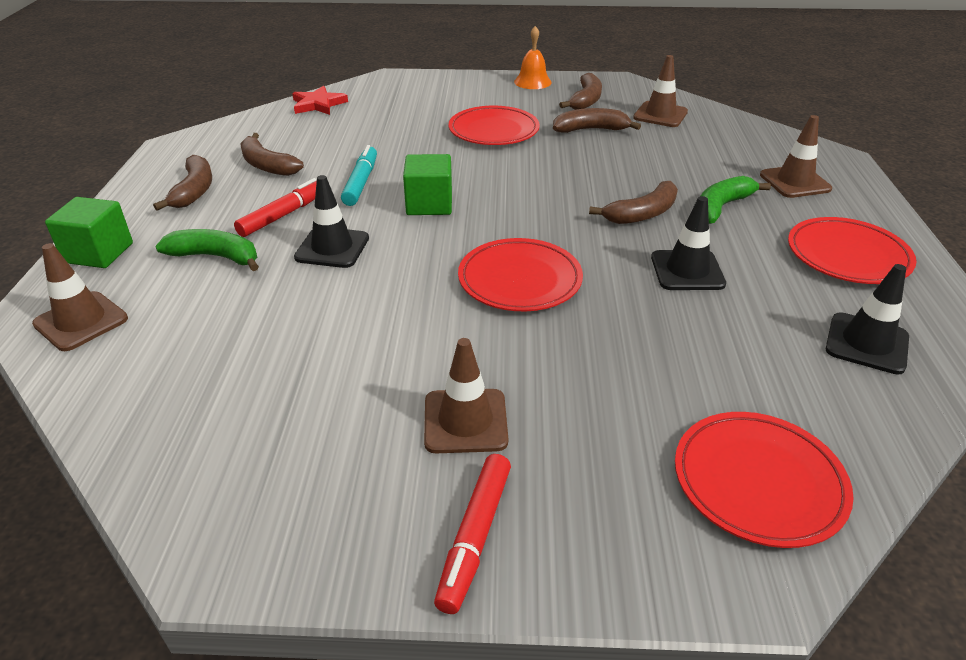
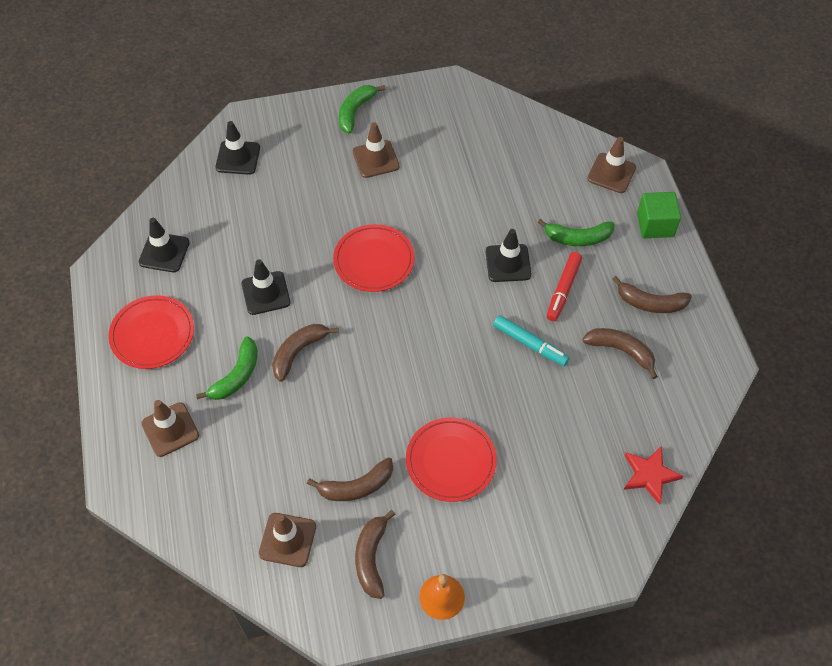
camera: 165 degrees right, 20 degrees up
(194, 191) = (650, 303): brown banana -> brown banana turned 60 degrees counterclockwise
(361, 182) = (530, 344): turquoise marker -> turquoise marker turned 45 degrees counterclockwise
(429, 204) = (463, 327): green cube -> none
(474, 537) = (355, 111): red marker -> green banana
(758, 482) = (238, 158): red plate -> black traffic cone

